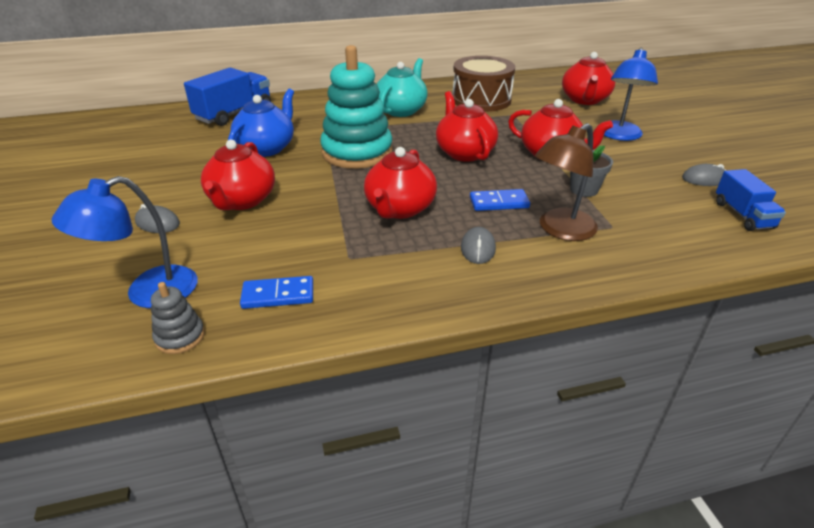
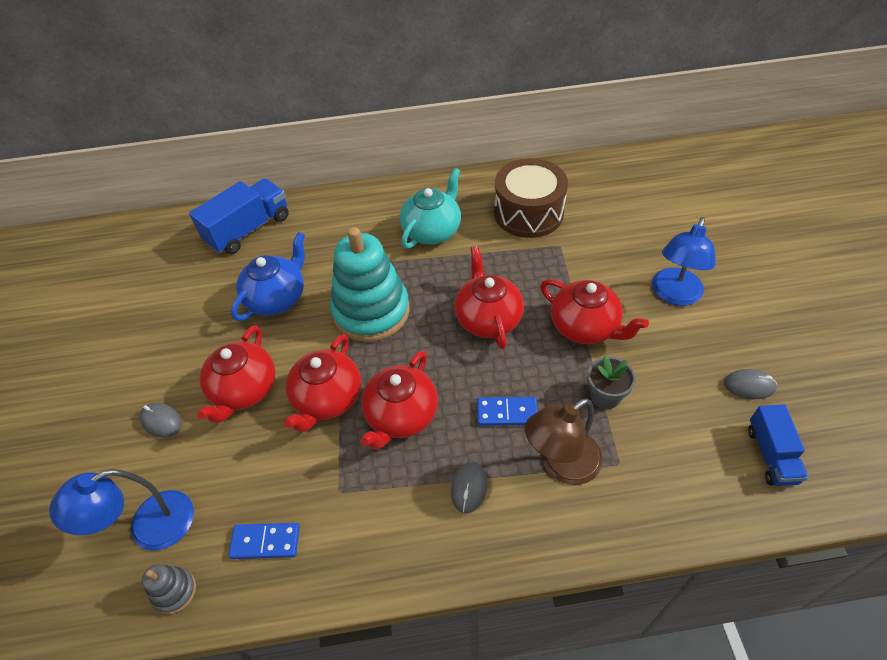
camera: 10 degrees right, 15 degrees up
(585, 100) = (653, 218): red teapot -> red teapot (327, 399)

